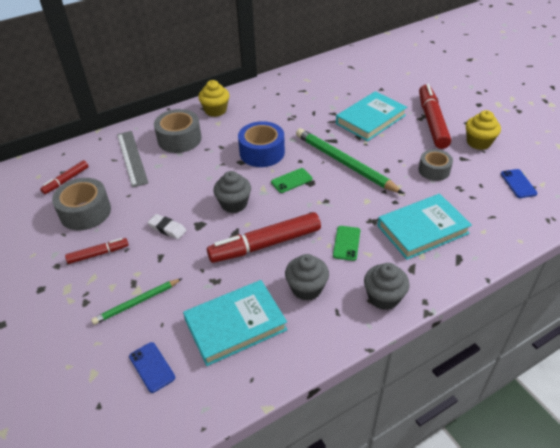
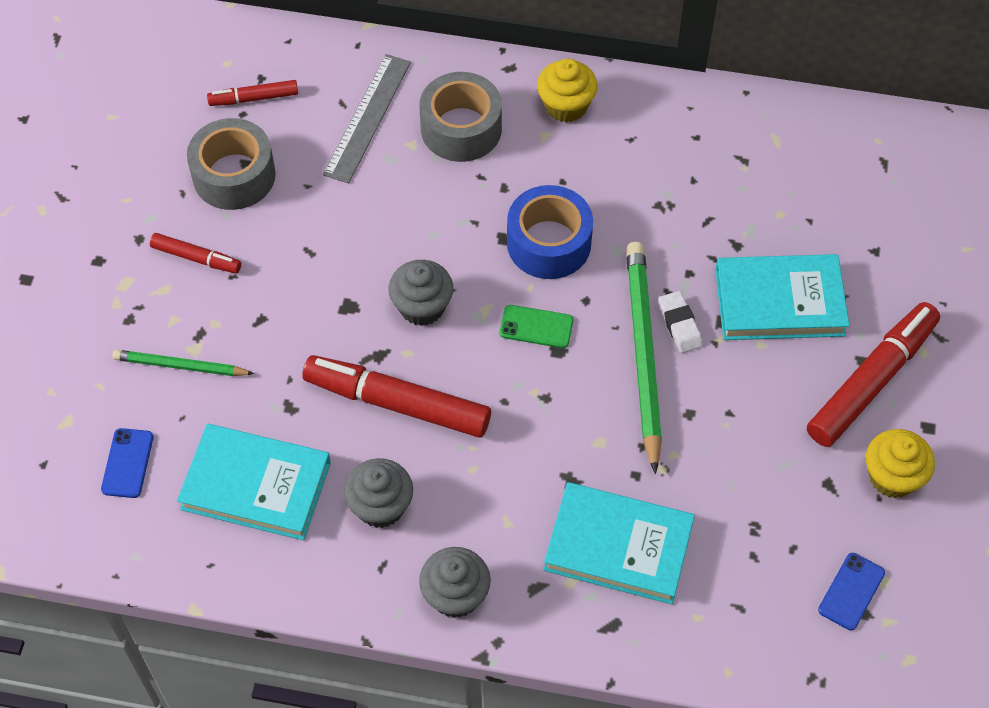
camera: 40 degrees right, 15 degrees up
(167, 229) = (305, 282): white eraser -> white eraser (679, 324)
(346, 243) = (497, 484): green phone -> none
(434, 170) = (756, 469): grey tape -> none

